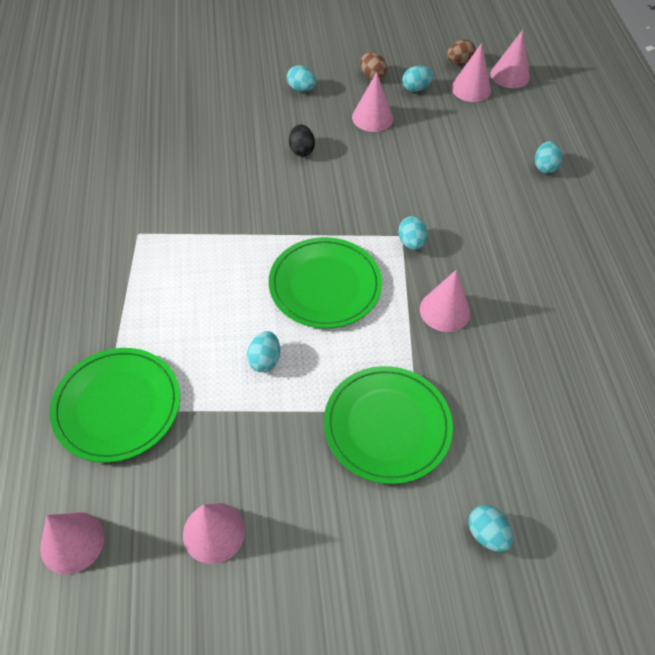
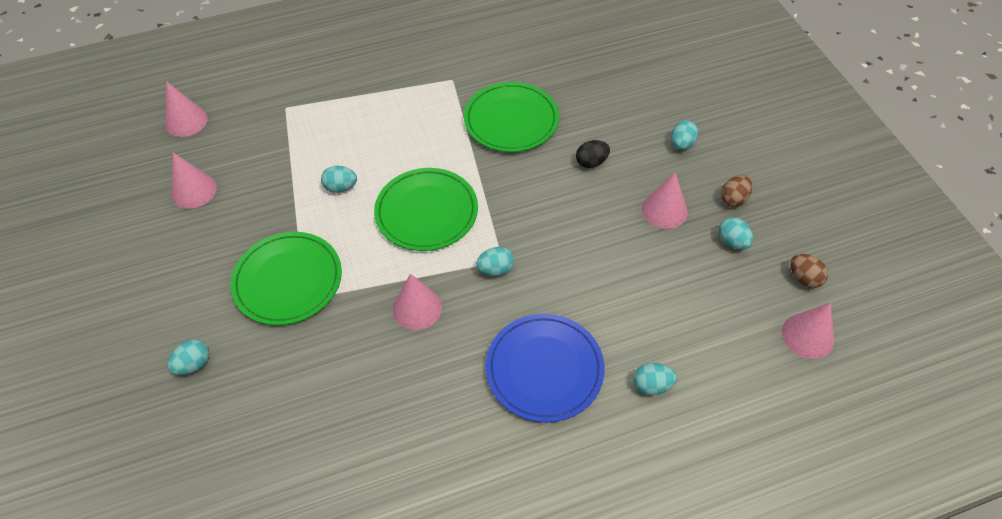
camera: 80 degrees right, 0 degrees up
(117, 406) = (289, 113): green plate -> green plate (511, 120)
(471, 89) = (759, 296): pink cone -> none
(523, 229) = (544, 369): none -> blue plate

